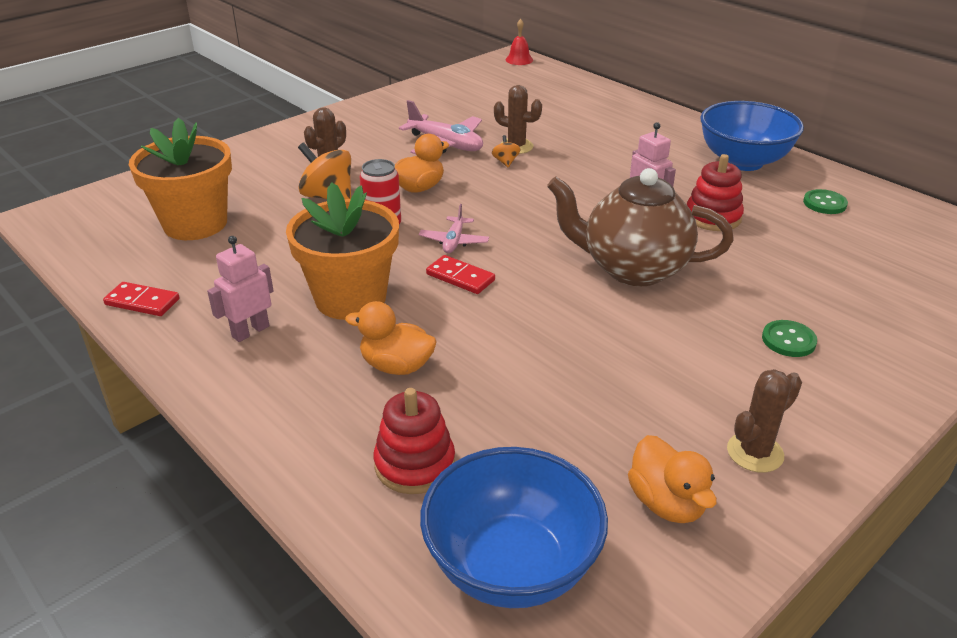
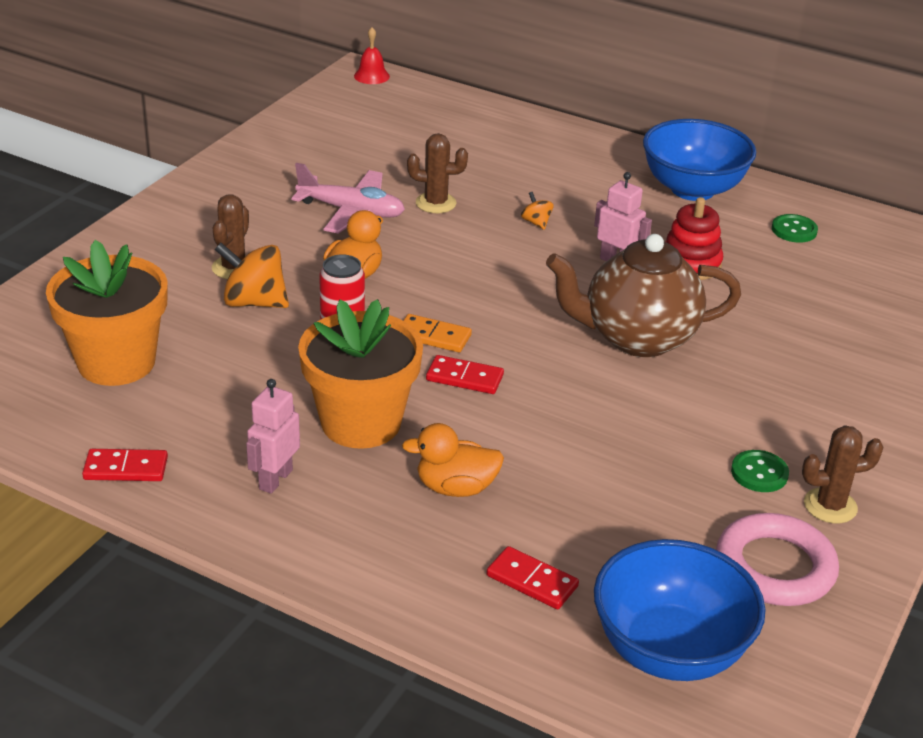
camera: 20 degrees left, 0 degrees up
(415, 464) = (532, 581): red stacking toy -> red domino
(454, 241) = (433, 336): pink plane -> orange domino
(505, 162) = (435, 226): orange spinning top -> orange spinning top (536, 222)
(667, 503) = (775, 567): orange duck -> pink ring
(755, 452) = (830, 506): brown cactus -> brown cactus turned 45 degrees clockwise
(788, 340) = (817, 390): green button -> green button (759, 473)

